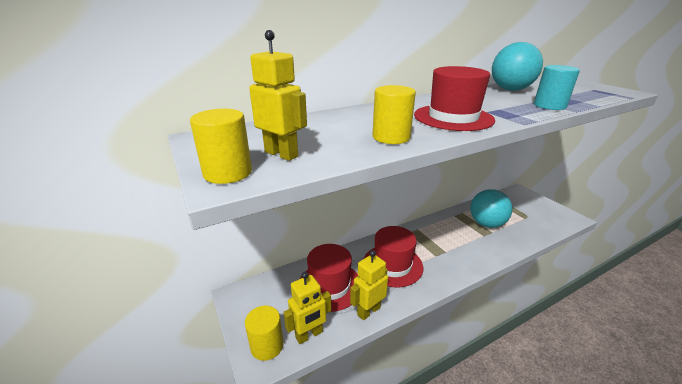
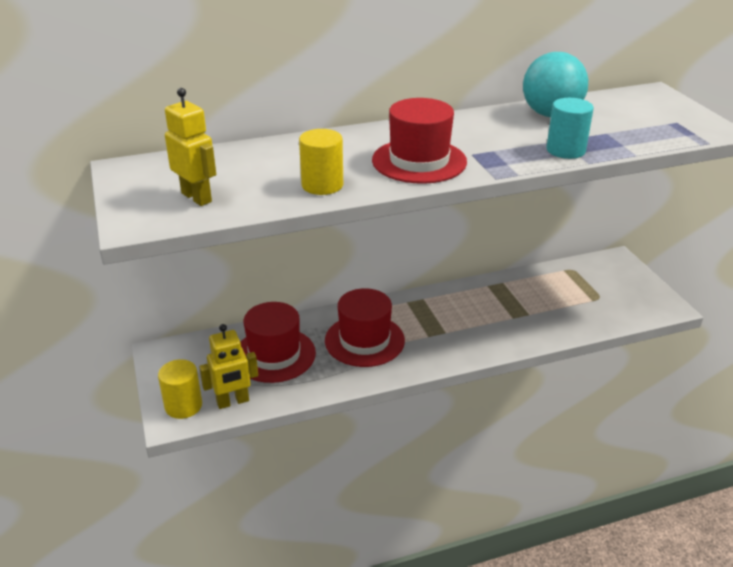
camera: 10 degrees right, 5 degrees up
(228, 173) = (140, 215): yellow cylinder -> none
(368, 311) = (310, 387): yellow robot -> none
(486, 224) = (528, 302): turquoise ball -> none

